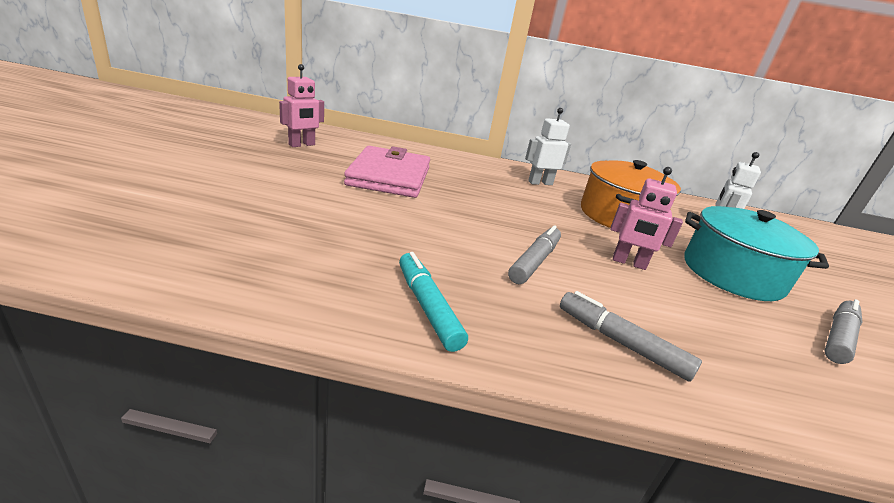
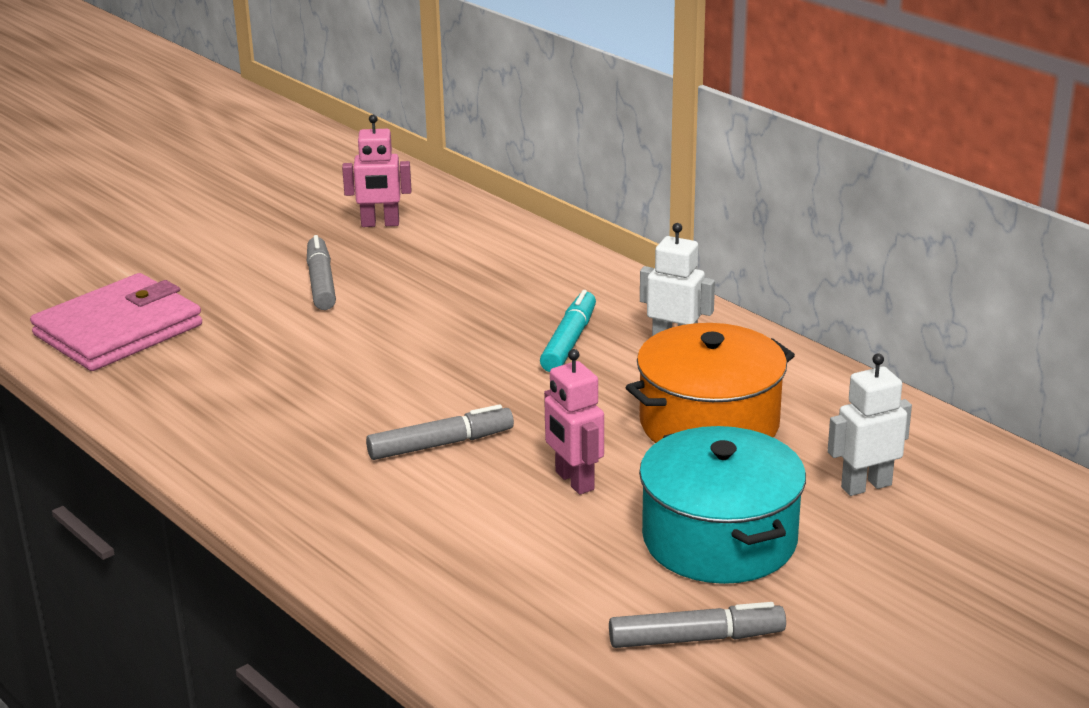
camera: 45 degrees right, 0 degrees up
(389, 176) = (432, 294): pink wallet -> pink wallet (118, 330)
(428, 307) = (249, 452): turquoise marker -> turquoise marker (569, 341)
(621, 342) = (387, 540): grey marker -> grey marker (321, 282)

